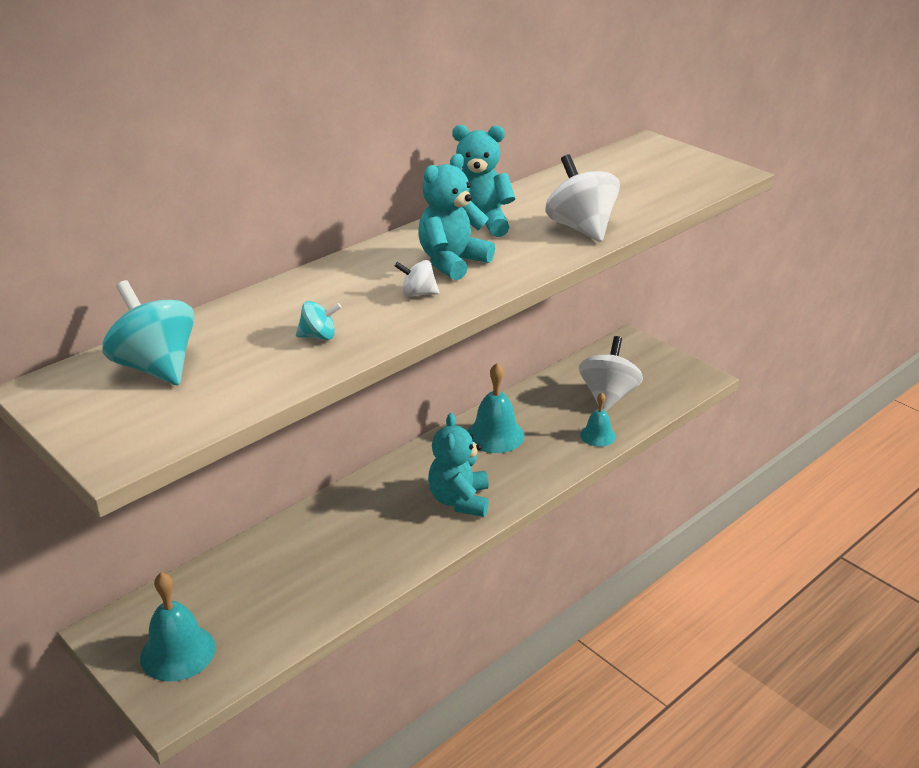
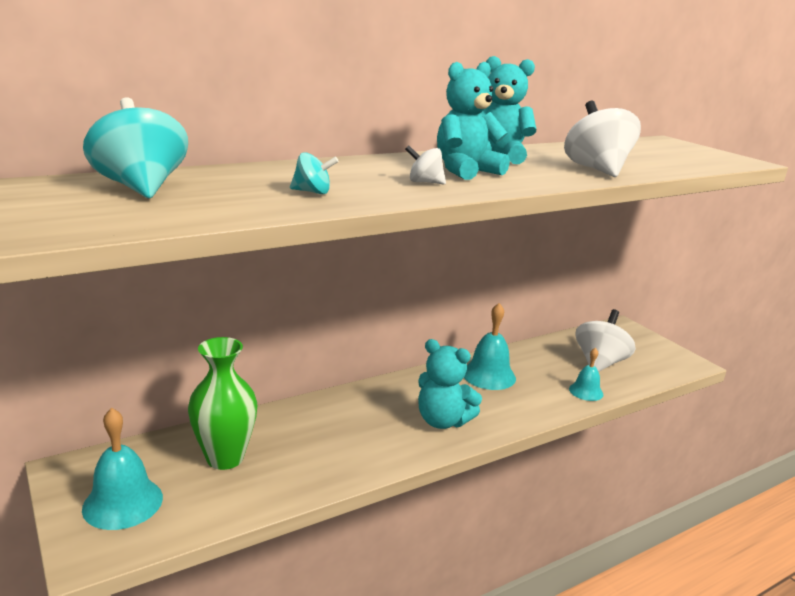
camera: 10 degrees right, 10 degrees down
(256, 586) = (225, 458): none -> green vase
(459, 500) = (442, 421): turquoise teddy bear -> turquoise teddy bear turned 75 degrees counterclockwise

